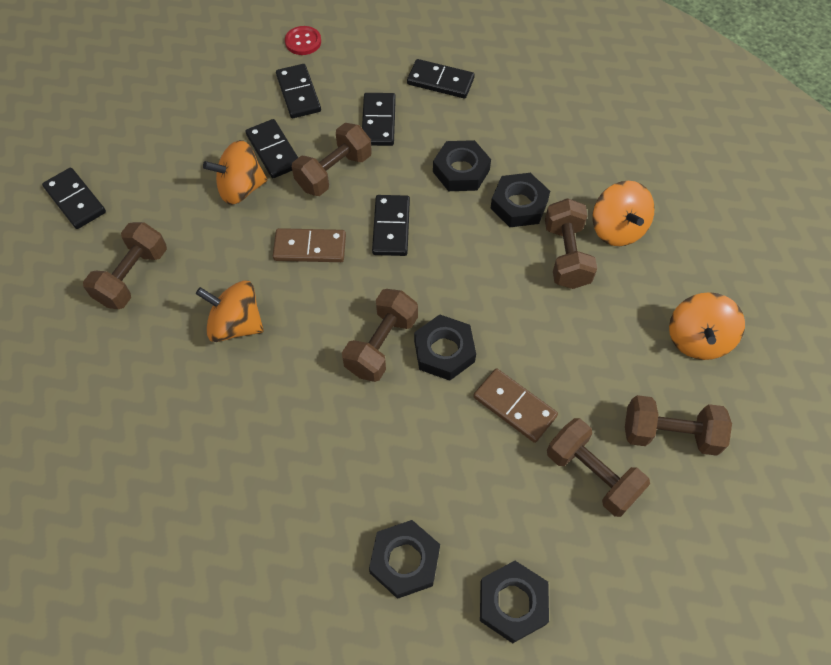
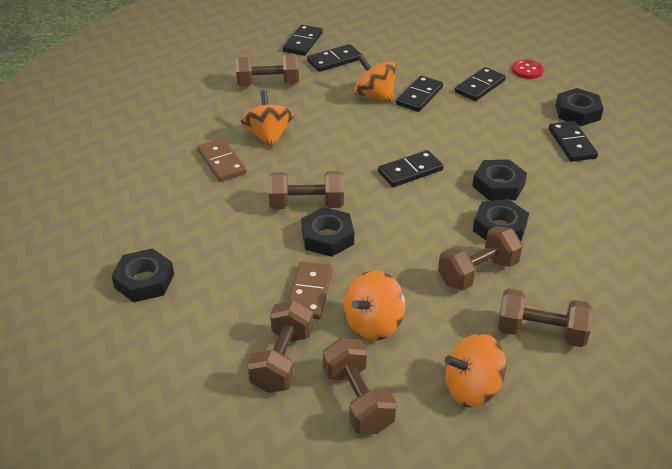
camera: 60 degrees right, 20 degrees down
(310, 248) = (356, 142): brown domino -> brown domino (221, 162)
(334, 172) = (430, 127): brown dumbbell -> brown dumbbell (540, 332)
(378, 121) = (497, 129): black domino -> black domino (334, 60)
(512, 603) = (143, 351): black nut -> black nut (577, 112)
(617, 229) = (537, 294): orange spinning top -> orange spinning top (373, 324)

